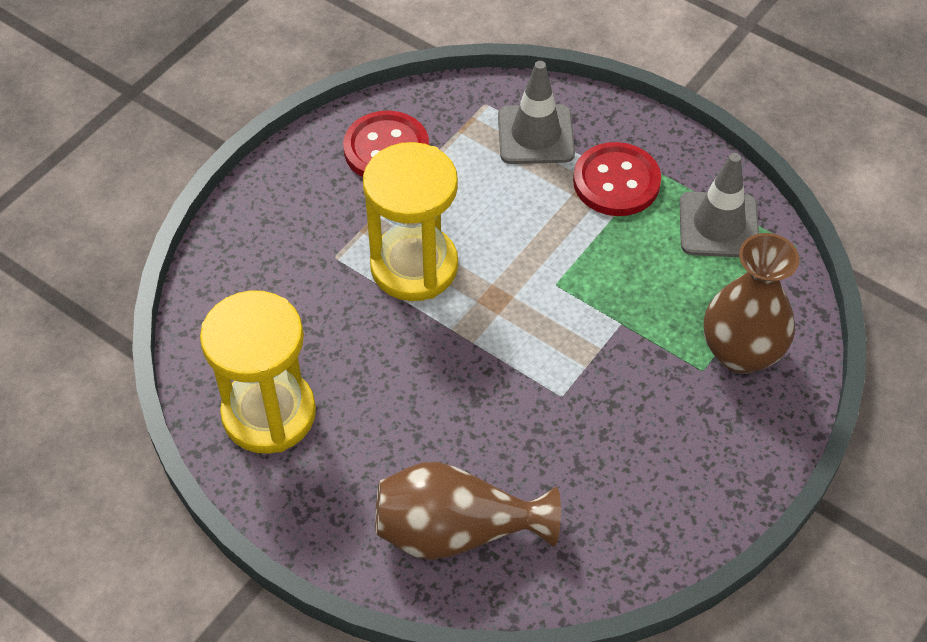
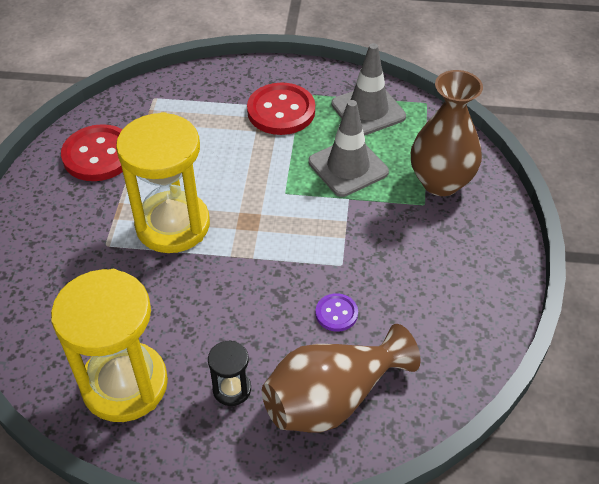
camera: 30 degrees left, 5 degrees down
(365, 470) = (232, 389): none -> black hourglass
(519, 446) = (336, 313): none -> purple button
(535, 135) = (204, 104): grey traffic cone -> grey traffic cone (348, 167)

